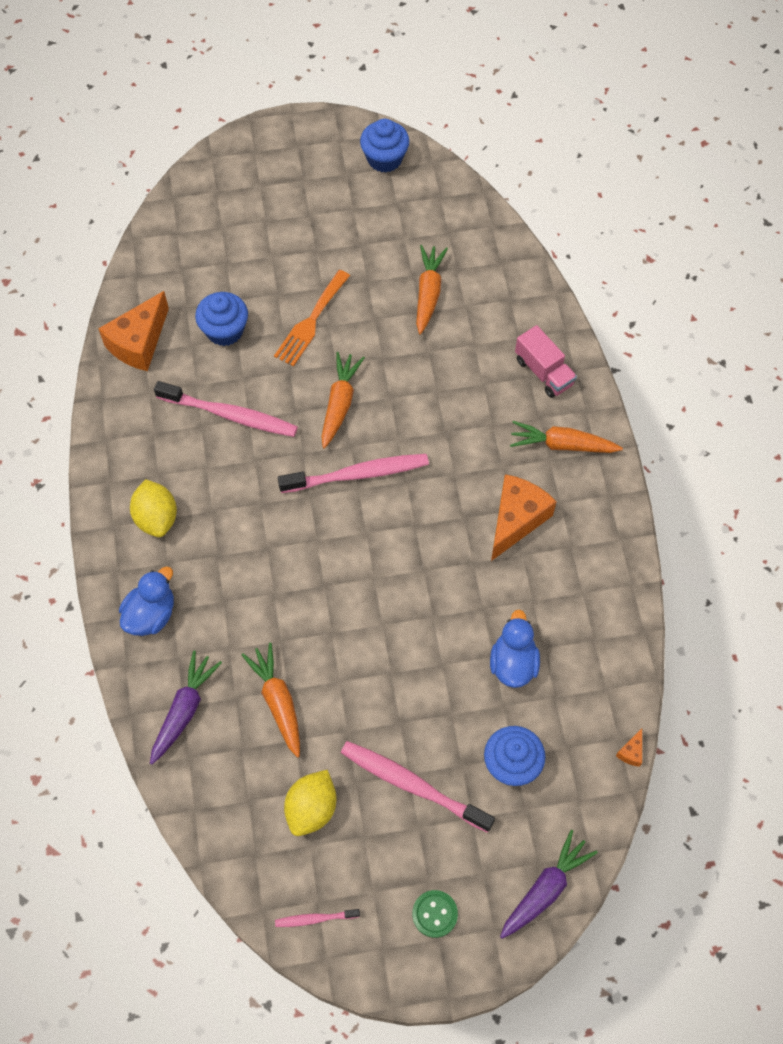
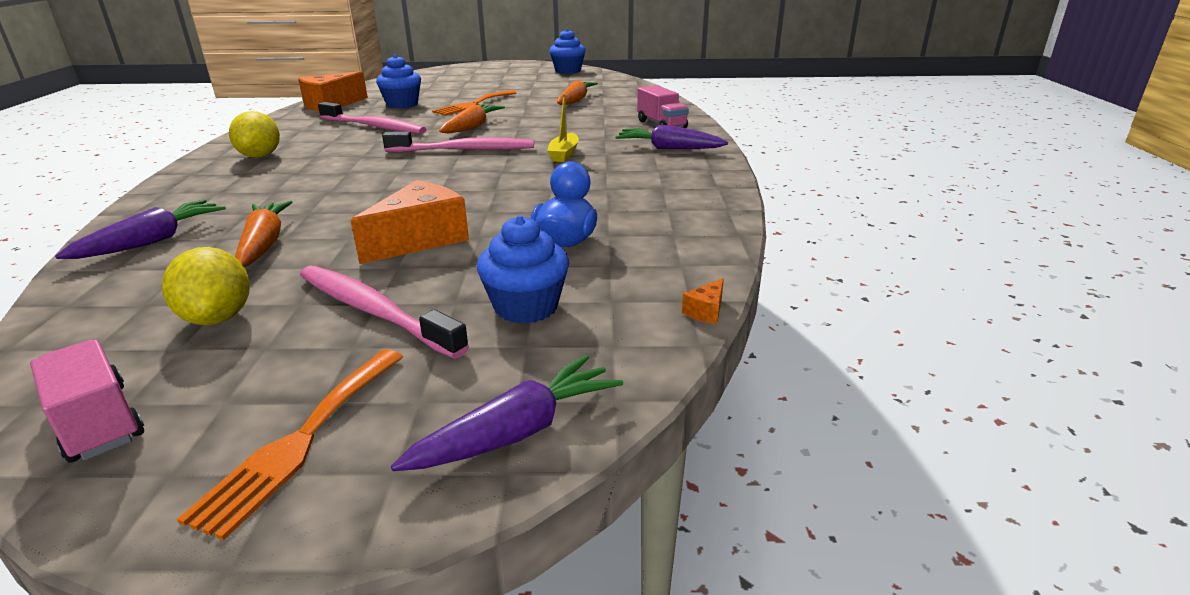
camera: 10 degrees right, 35 degrees down
(151, 614) = (193, 193): blue duck -> none
(311, 809) = (218, 318): yellow lemon -> yellow lemon turned 60 degrees counterclockwise
(315, 919) = (99, 422): pink toothbrush -> pink truck
(434, 914) = (301, 440): green button -> orange fork
(462, 474) = (564, 154): none -> yellow boat
(516, 520) = (608, 174): orange cheese -> orange cheese (420, 239)
(562, 445) = (668, 148): orange carrot -> purple carrot

